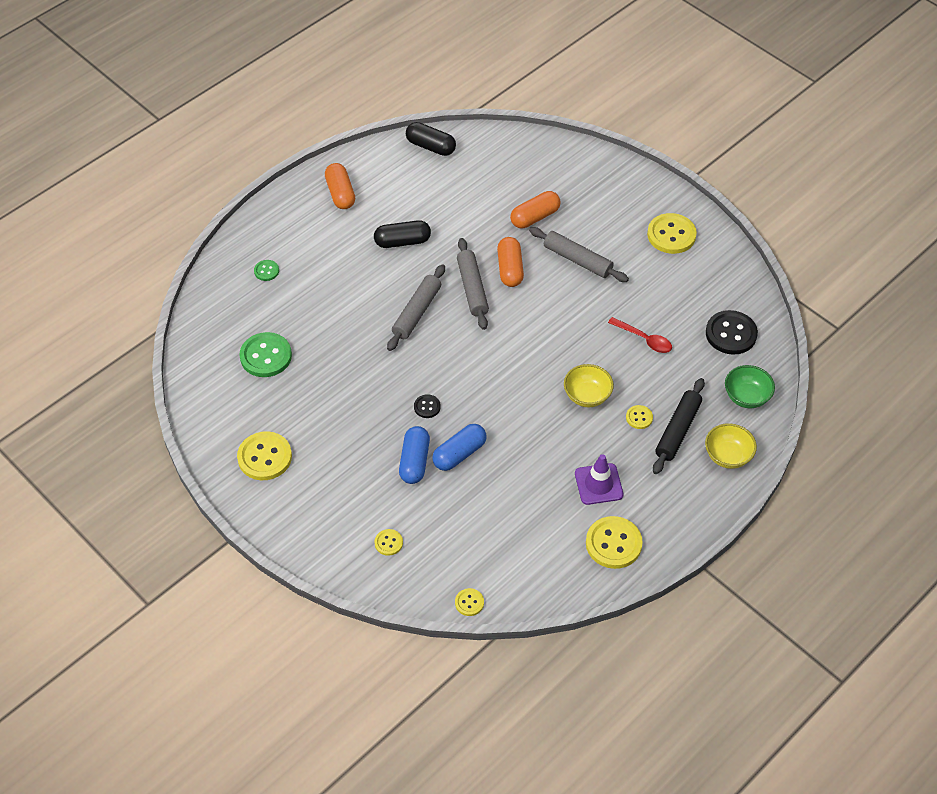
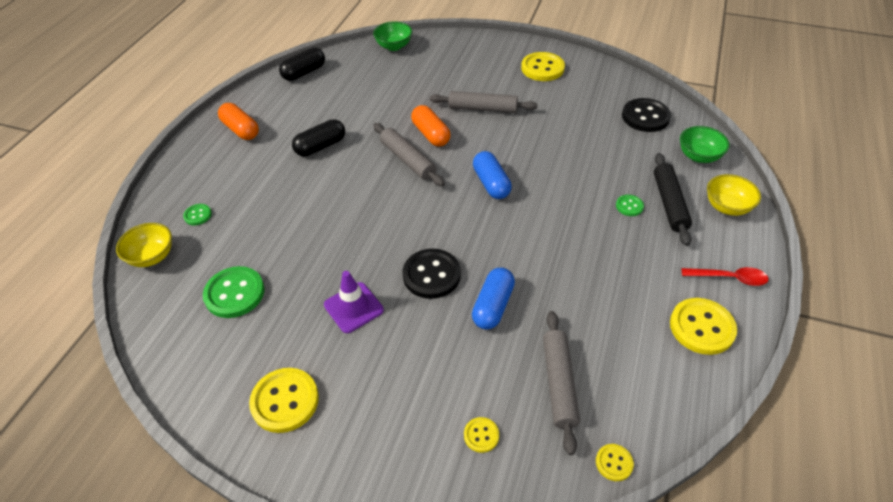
camera: 25 degrees left, 5 degrees down
(414, 461) = (453, 333): blue capsule -> blue capsule (491, 183)
(417, 312) = (369, 197): grey rolling pin -> grey rolling pin (559, 383)
(427, 407) = (431, 275): black button -> black button, size x1.98
(431, 146) = (304, 72): black capsule -> black capsule turned 45 degrees counterclockwise
(535, 217) = (425, 91): orange capsule -> none
(537, 146) = (394, 46): none -> green bowl
(587, 396) = (571, 206): yellow bowl -> yellow bowl (152, 256)
(598, 484) = (642, 277): purple traffic cone -> purple traffic cone (353, 307)
(639, 418) = (629, 206): yellow button -> green button
(644, 339) = (582, 145): red spoon -> red spoon (729, 278)

